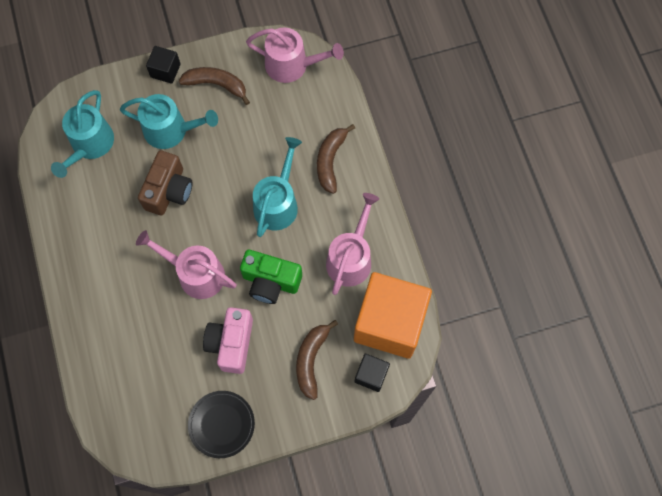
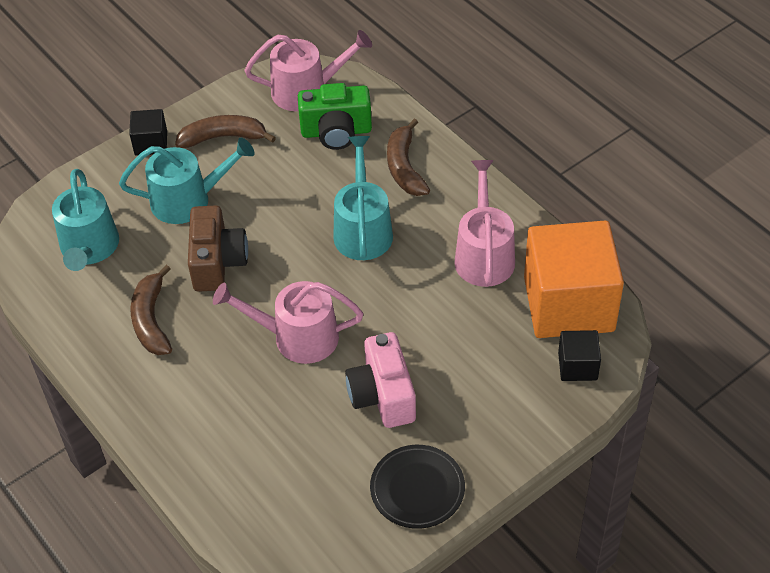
camera: 20 degrees left, 20 degrees down
(270, 282) = (398, 313): green camera -> green camera (336, 132)
(311, 360) = (494, 377): brown banana -> brown banana (151, 320)

